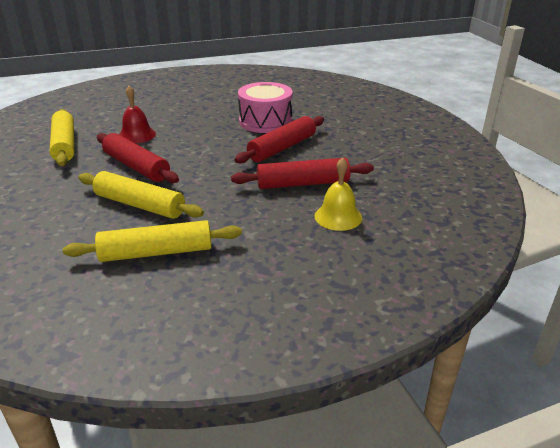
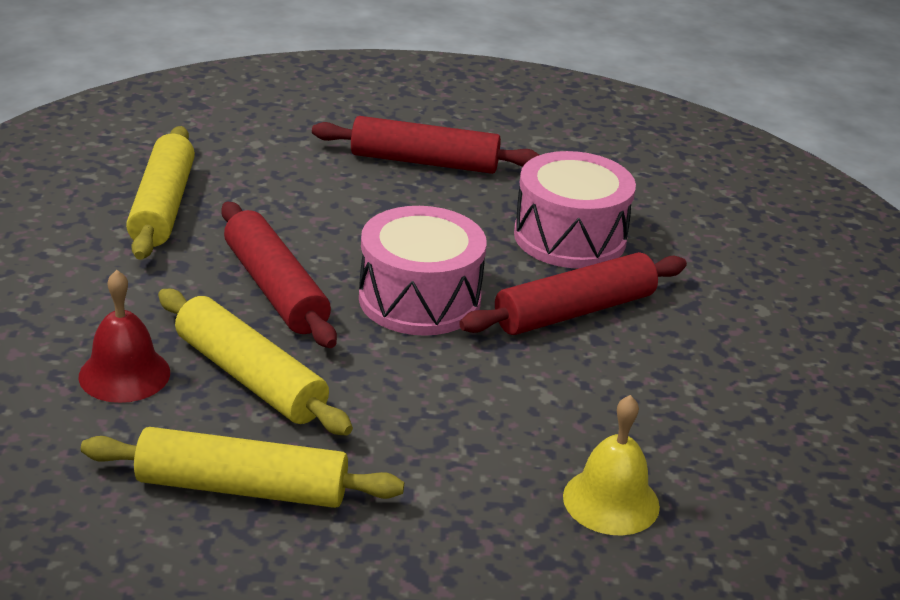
camera: 15 degrees right, 0 degrees up
(137, 135) = (303, 213): red bell -> red bell (124, 374)
(208, 157) = (419, 299): none -> pink drum
(303, 183) = (577, 407): red rolling pin -> red rolling pin (424, 161)

